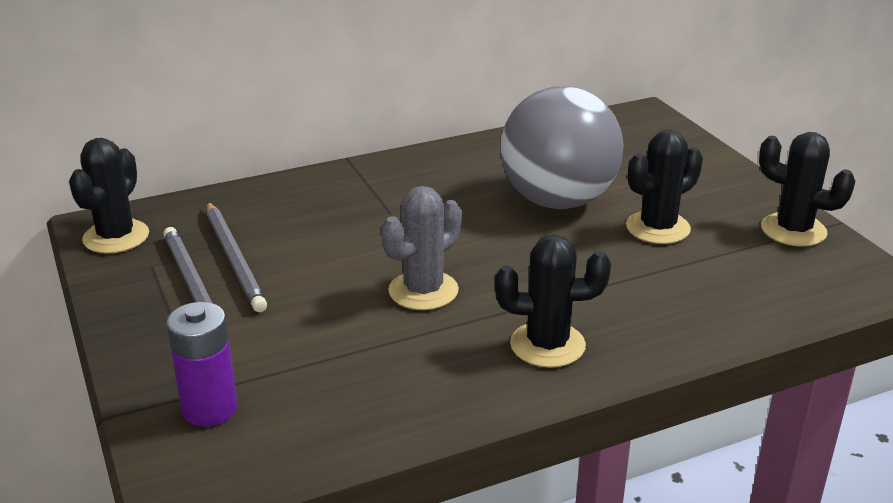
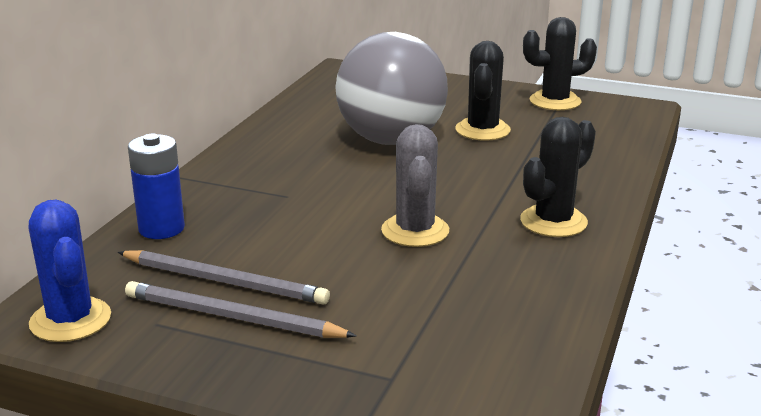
camera: 45 degrees left, 5 degrees down
(116, 237) = (70, 320): black cactus -> blue cactus
(210, 409) = (424, 383): purple battery -> none
(268, 198) = (161, 228): none -> blue battery

